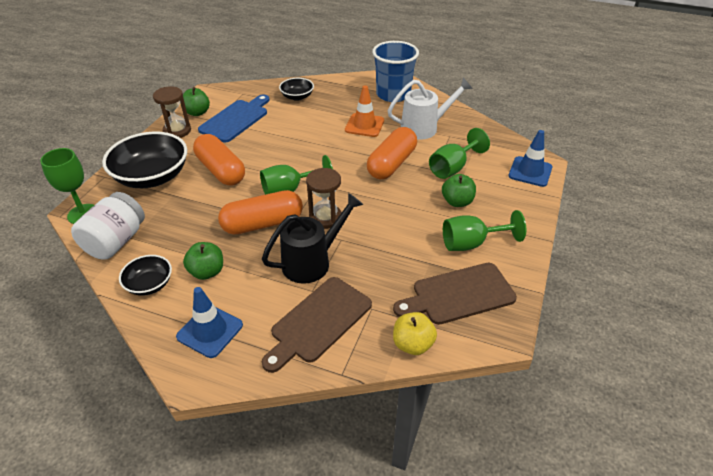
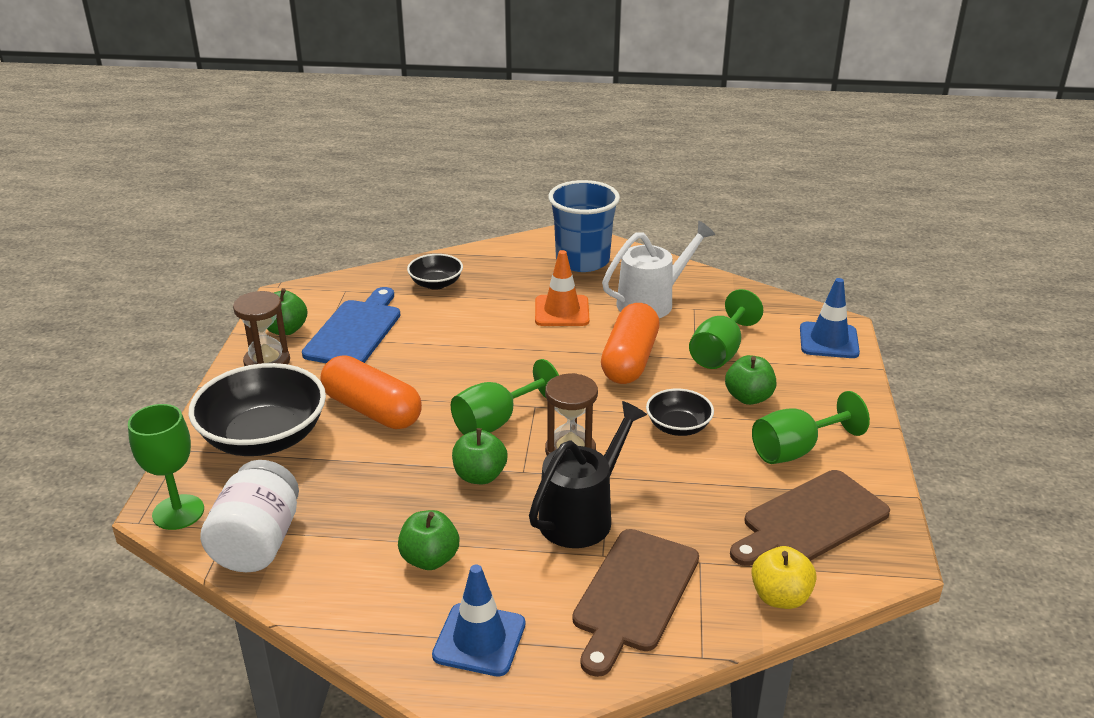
camera: 15 degrees left, 10 degrees down
(149, 284) = (348, 594): black bowl -> black bowl (678, 426)
(263, 224) = (480, 476): orange capsule -> green apple

